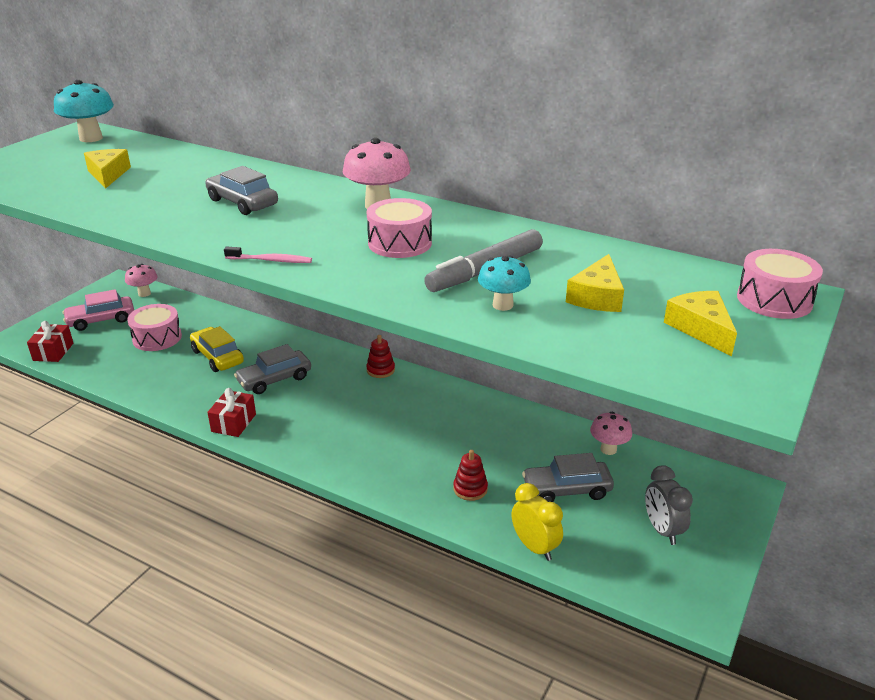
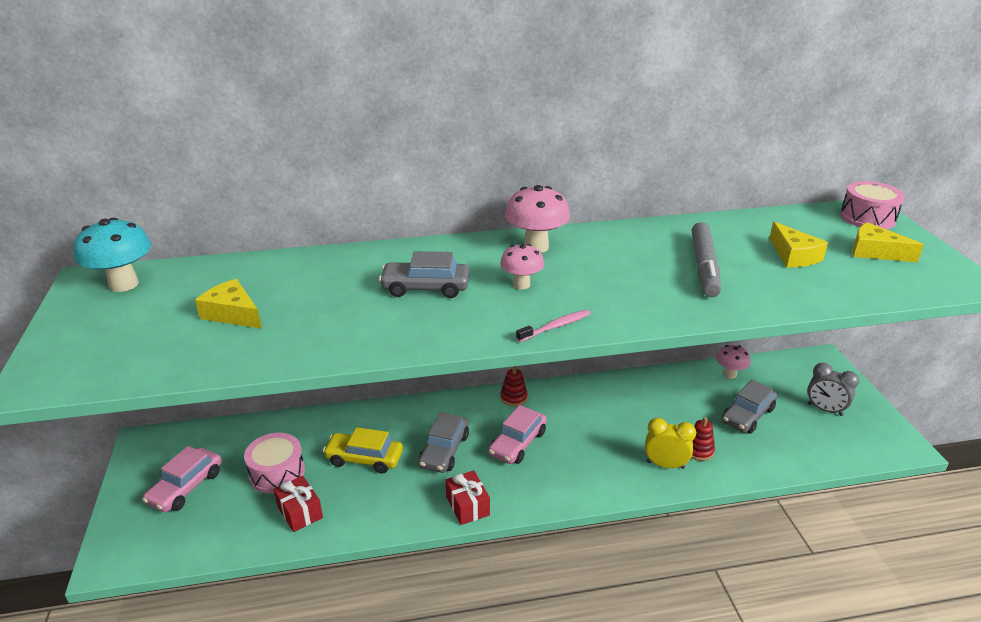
camera: 40 degrees left, 0 degrees up
(53, 352) = (181, 547): red gift -> red gift (300, 512)
(144, 293) = (193, 438): pink mushroom -> pink mushroom (521, 284)
(332, 402) = (517, 443): none -> pink car
(400, 243) = (612, 270): pink drum -> none
(502, 305) = (762, 286): turquoise mushroom -> none
(534, 547) = (786, 465): yellow clock -> yellow clock (665, 465)

